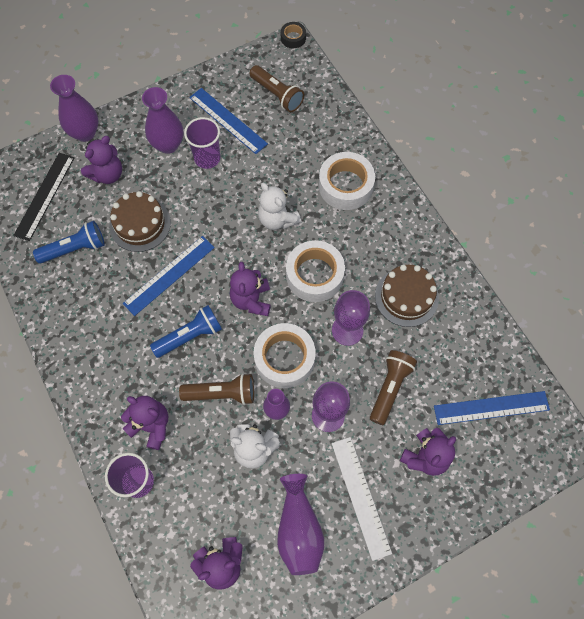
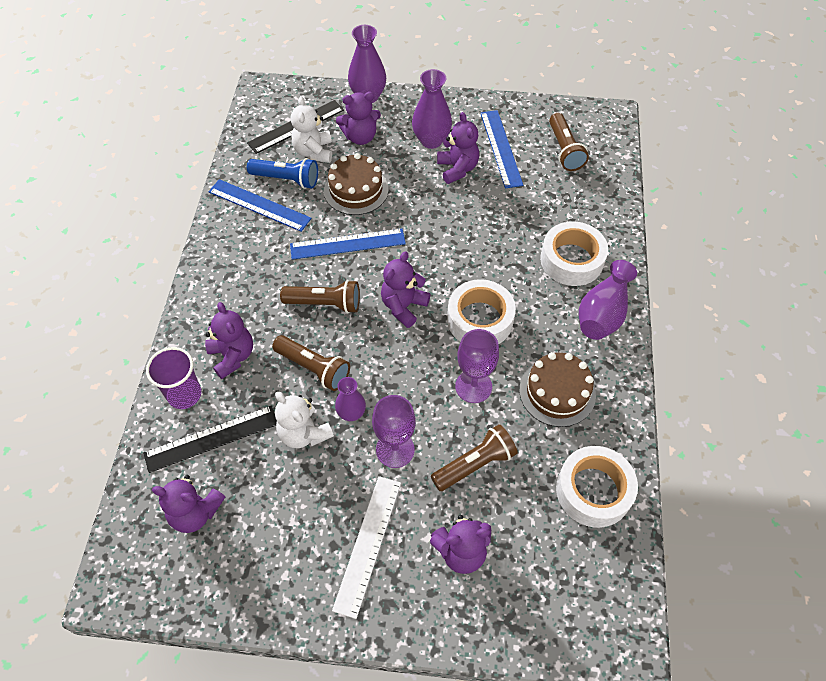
camera: 35 degrees right, 10 degrees down
(187, 500) = (211, 438): none -> black ruler
(190, 336) = (325, 303): blue flashlight -> brown flashlight
(207, 158) = (457, 169): purple cup -> purple teddy bear
(277, 219) = (482, 252): white teddy bear -> white teddy bear (314, 152)
(284, 358) = (394, 374): white tape -> white tape (593, 491)
(293, 38) = (617, 111): black tape -> none
(299, 529) = (287, 532): purple vase -> purple vase (602, 313)
(491, 408) = (567, 552): blue ruler -> blue ruler (259, 205)

